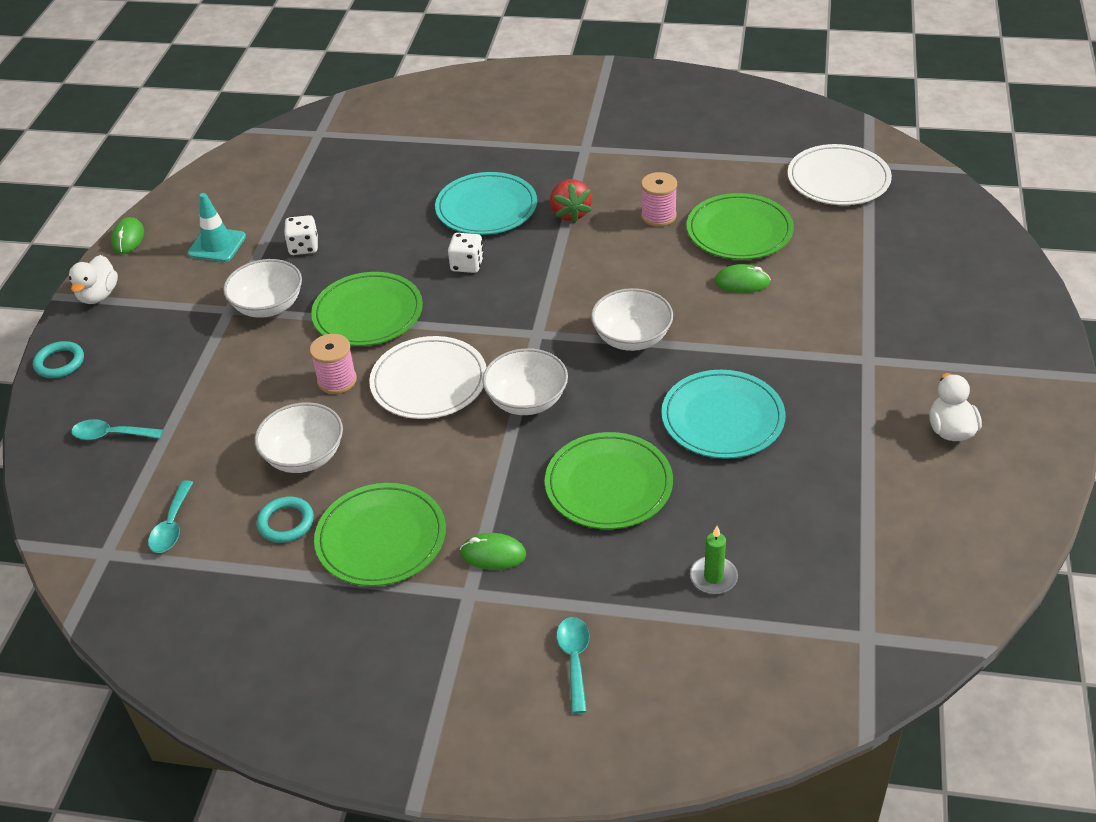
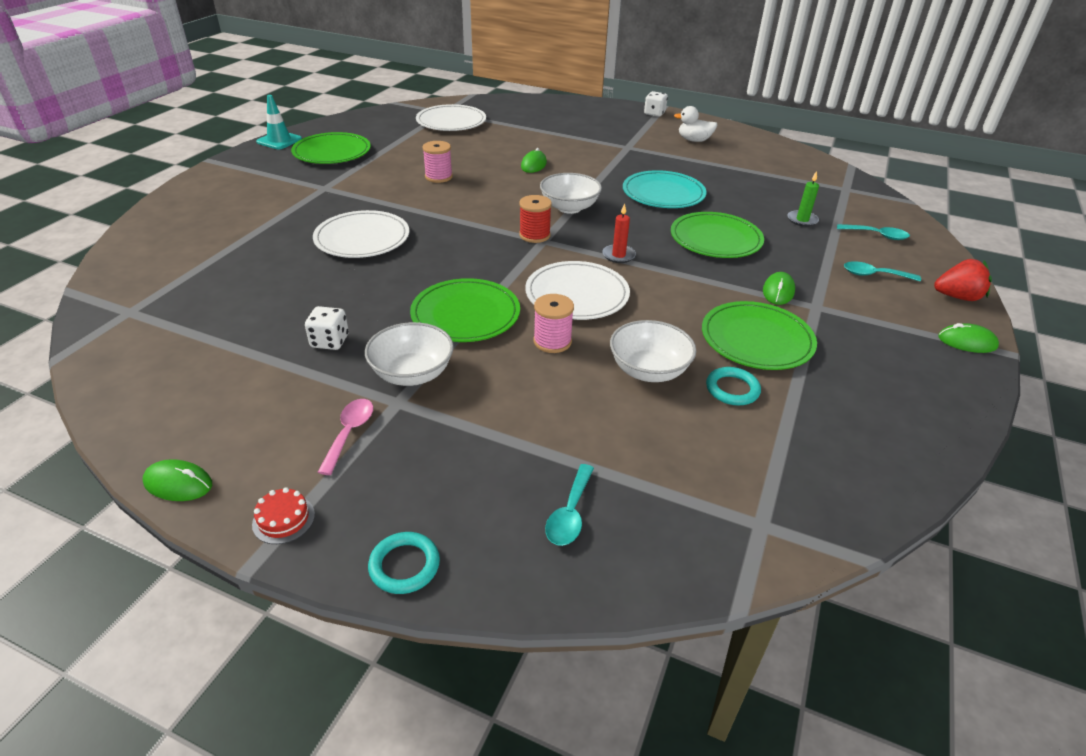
camera: 80 degrees left, 5 degrees down
(98, 295) = (283, 519): white duck -> red cake
(172, 525) = (726, 467): turquoise spoon -> turquoise spoon (876, 235)
(188, 296) = (349, 433): none -> pink spoon
(217, 245) = (269, 403): turquoise traffic cone -> turquoise traffic cone (279, 140)
(429, 752) = (967, 342): none -> green mouse
(467, 265) = (434, 257): white dice -> white dice (654, 113)
(486, 208) = (362, 238): turquoise plate -> white plate
(527, 400) = (618, 255): white bowl -> red candle
(546, 324) = (534, 235): none -> red spool
(570, 213) = (405, 206): red strawberry -> red strawberry (957, 297)
(739, 231) = (479, 156): green plate -> green plate (332, 152)

